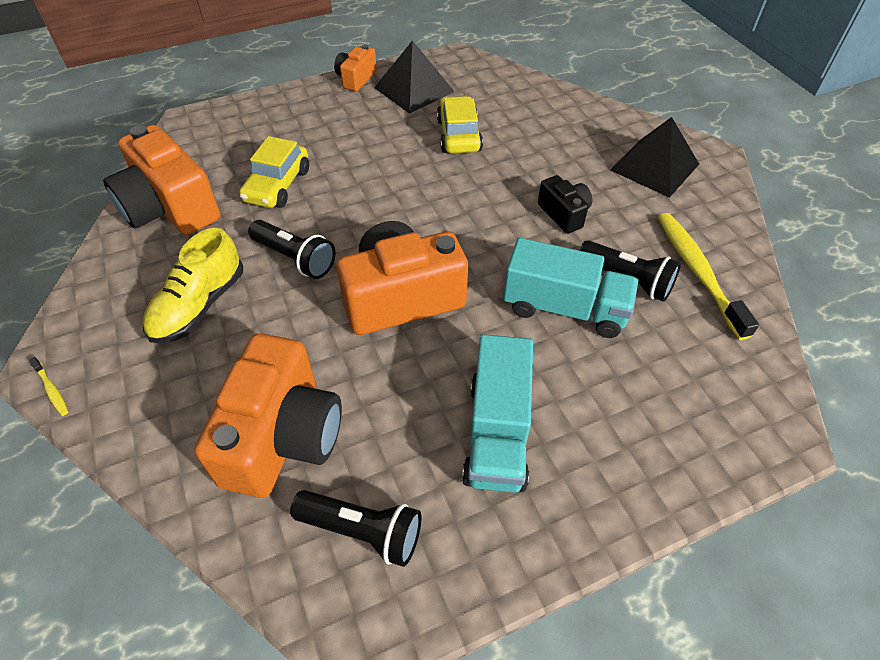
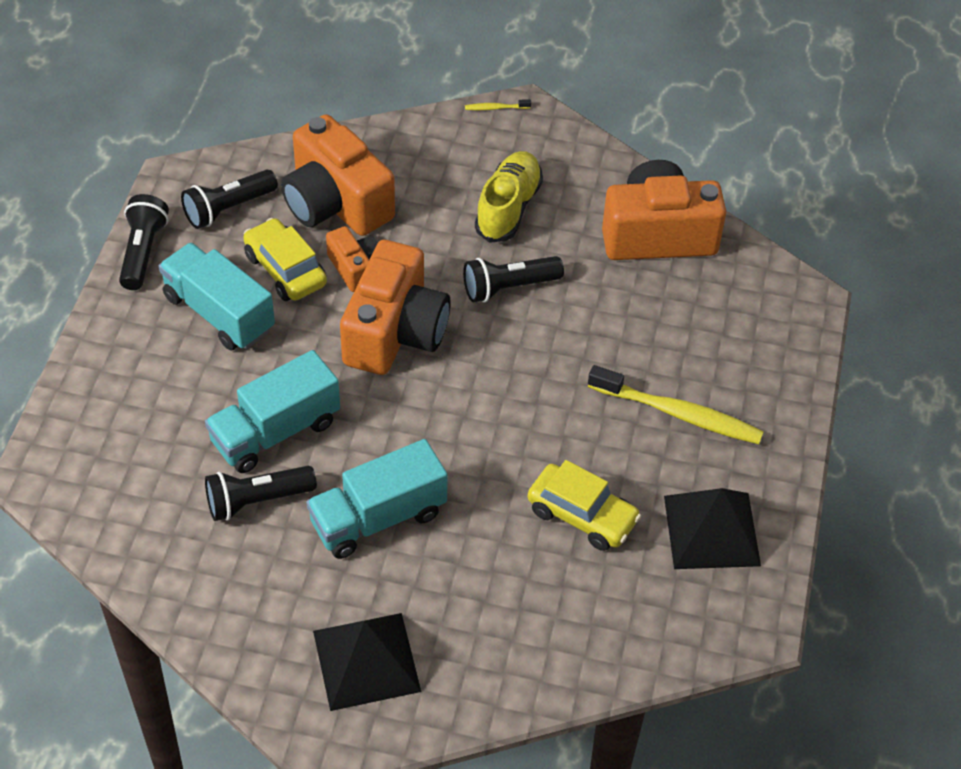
camera: 125 degrees right, 0 degrees up
(199, 305) = (508, 208): yellow shoe -> yellow shoe turned 45 degrees clockwise
(278, 185) = (625, 321): yellow car -> yellow car (285, 270)
(356, 79) = (782, 486): orange camera -> orange camera (355, 268)
(489, 568) = (143, 252): none -> black flashlight
(564, 214) = (378, 518): black camera -> turquoise truck
(698, 273) = (209, 563): yellow toothbrush -> yellow toothbrush (678, 413)

